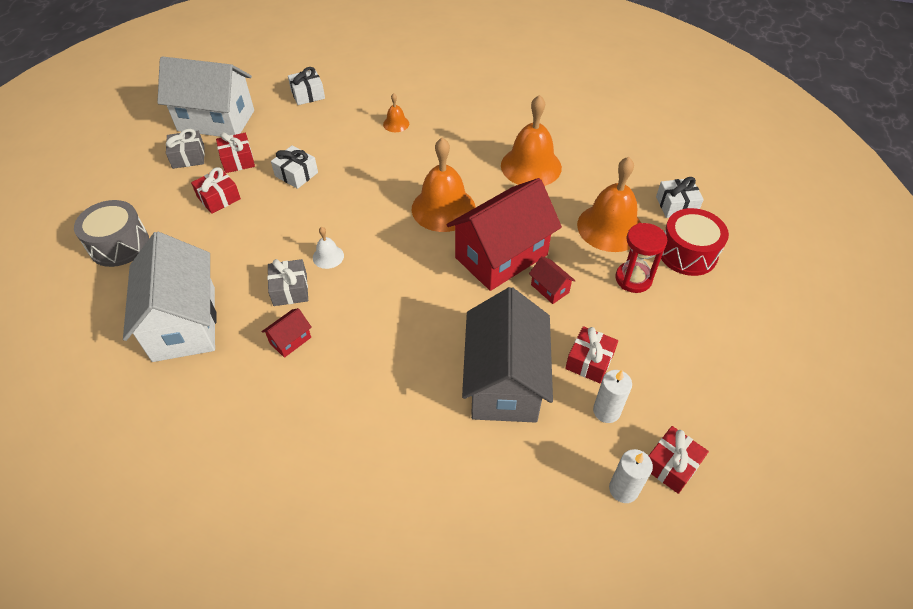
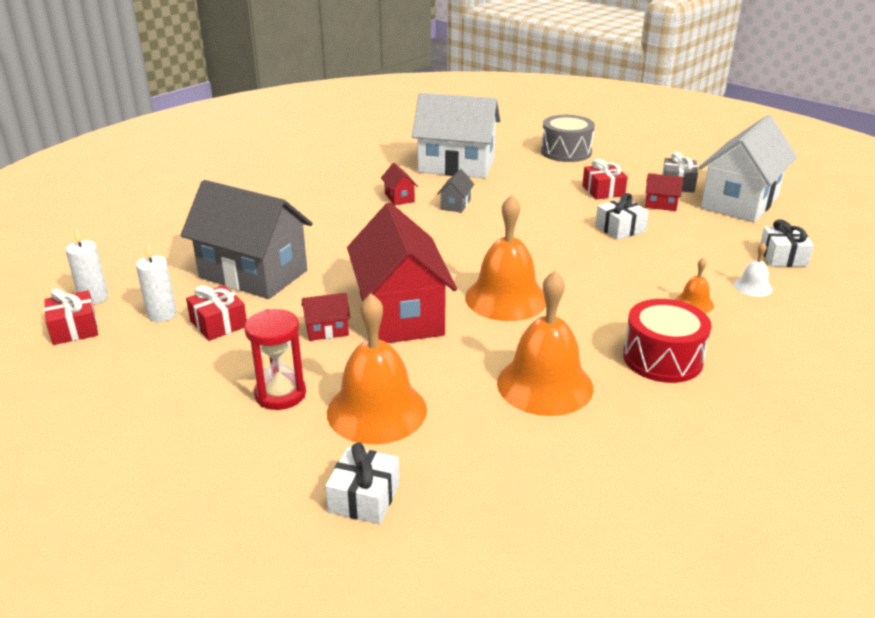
camera: 115 degrees right, 20 degrees down
(238, 160) = (660, 205): red gift -> red house
(290, 289) = (455, 205): grey gift -> grey house
(328, 256) = (482, 225): white bell -> white bell (753, 287)
(687, 253) = (271, 462): red drum -> red drum (662, 358)

